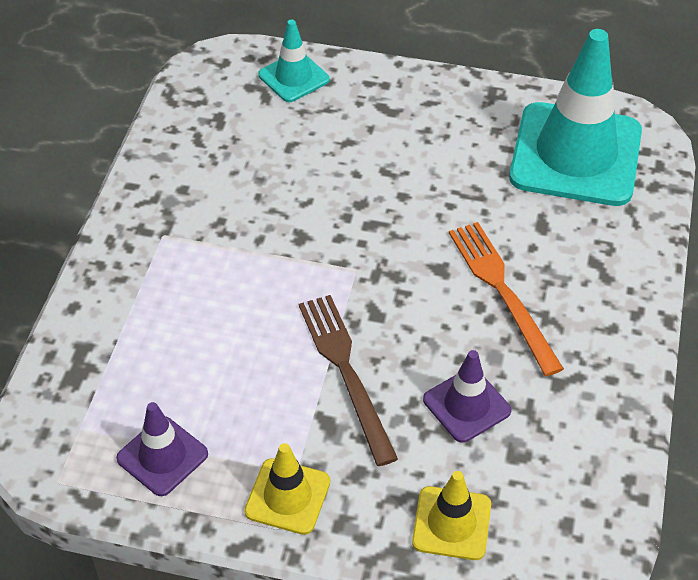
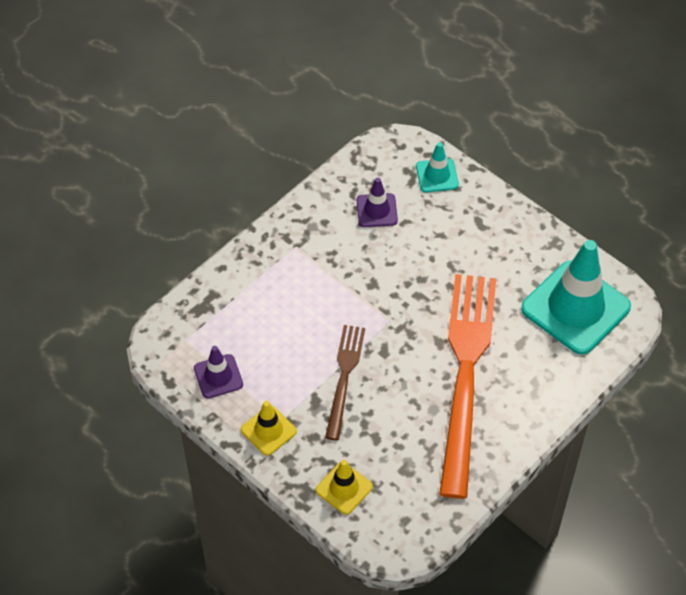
camera: 30 degrees right, 5 degrees up
(466, 405) = (397, 429): purple traffic cone -> purple traffic cone (376, 210)
(502, 291) = (465, 373): orange fork -> orange fork, size x1.94

